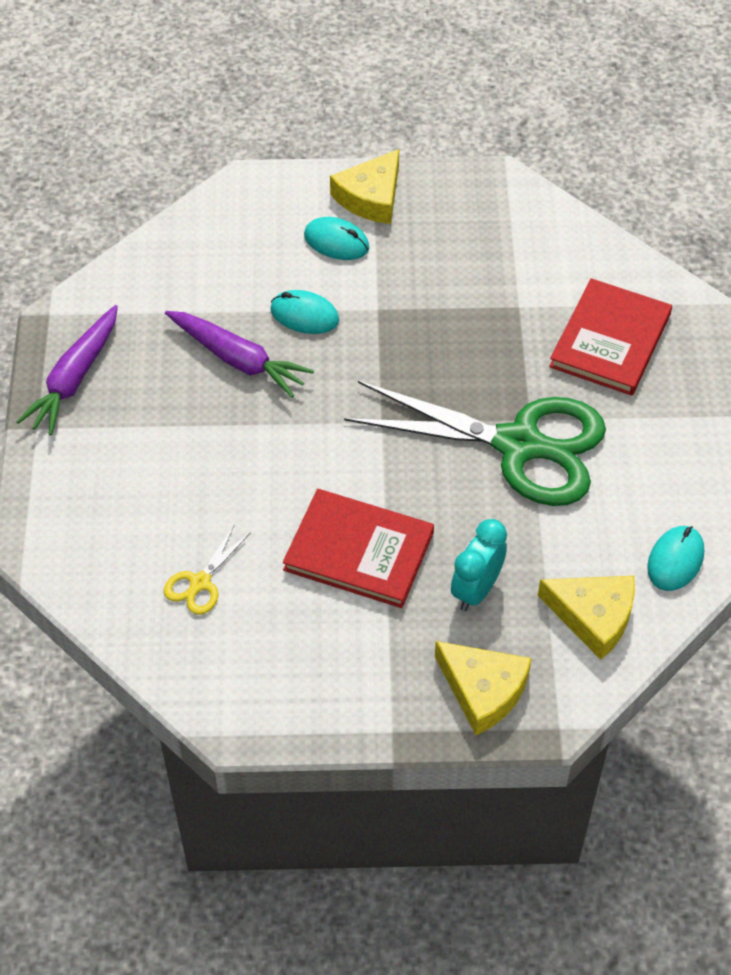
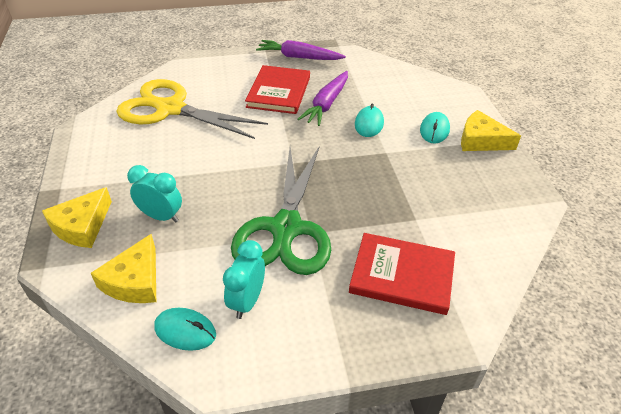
camera: 80 degrees right, 10 degrees down
(200, 583) = (170, 109): yellow scissors -> yellow scissors, size x2.48
(359, 551) = (192, 162): red book -> red book (279, 92)
(636, 496) = (247, 301): none -> turquoise clock

